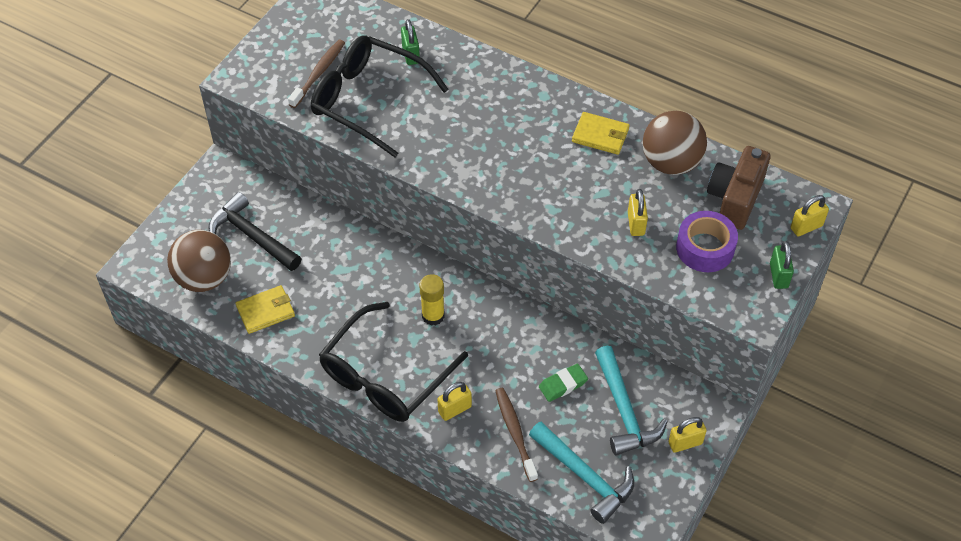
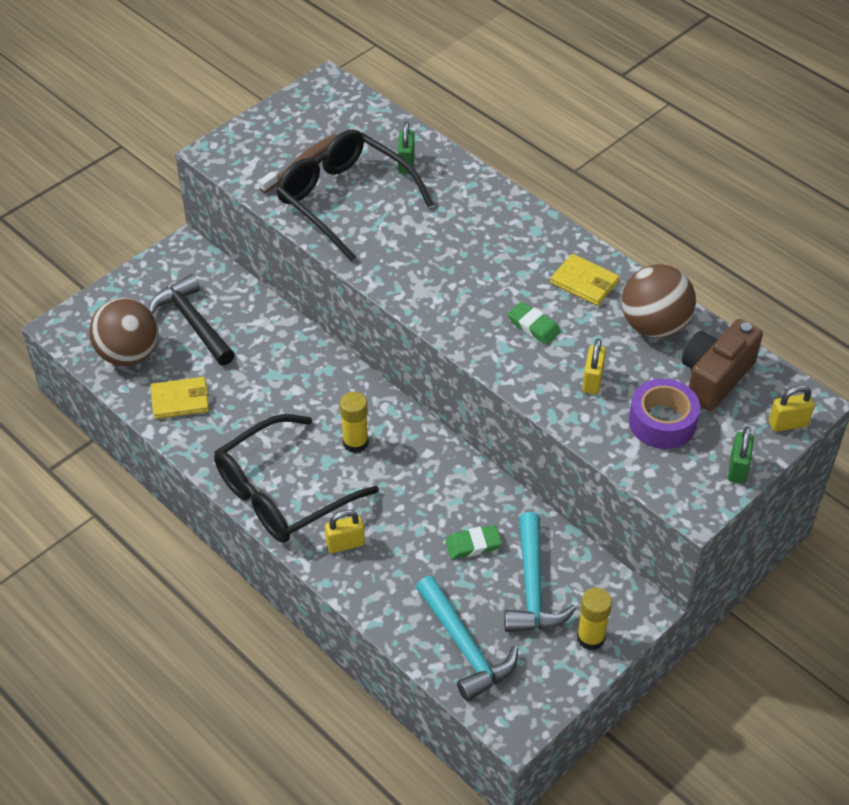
camera: 15 degrees right, 5 degrees down
(515, 433) = (403, 583): brown toothbrush -> none
(570, 184) = (533, 326): none -> green eraser
(685, 443) = (590, 638): yellow padlock -> yellow glue stick

